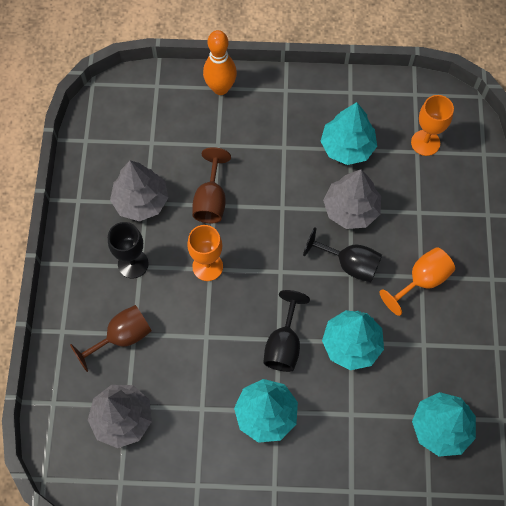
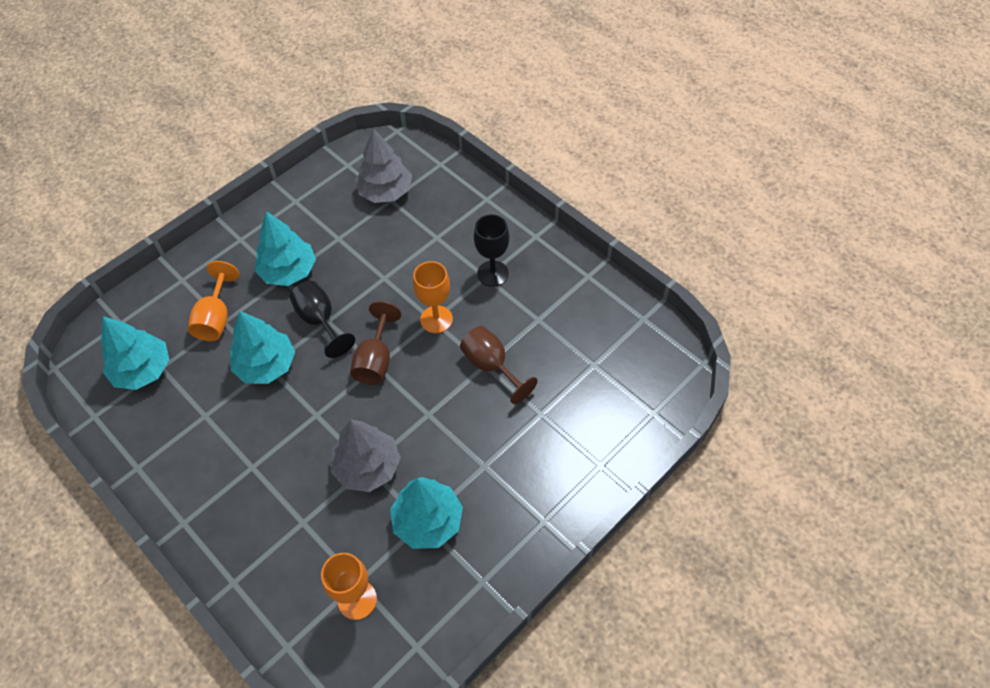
camera: 135 degrees right, 10 degrees down
(122, 337) = (442, 228): brown goblet -> brown goblet (376, 360)
(141, 201) = (543, 316): grey tree -> none
(220, 88) = (600, 464): orange bowling pin -> none
(350, 264) = (324, 421): black goblet -> none
(421, 280) = (248, 463): orange goblet -> orange goblet (216, 318)

